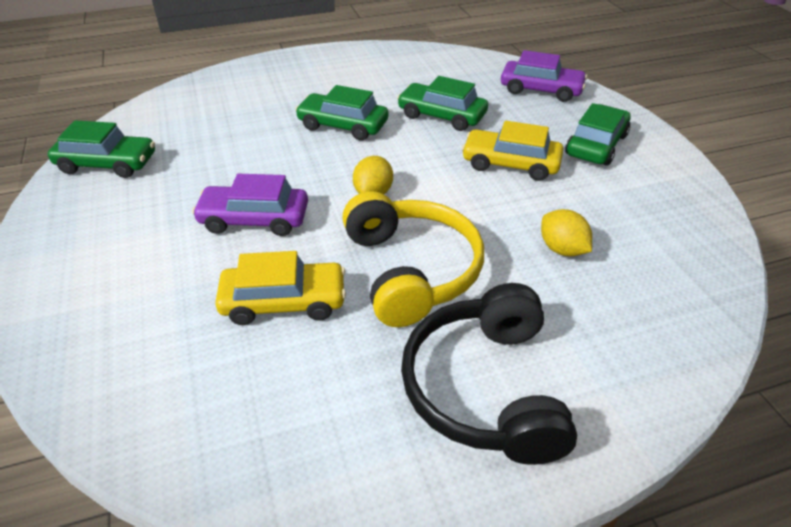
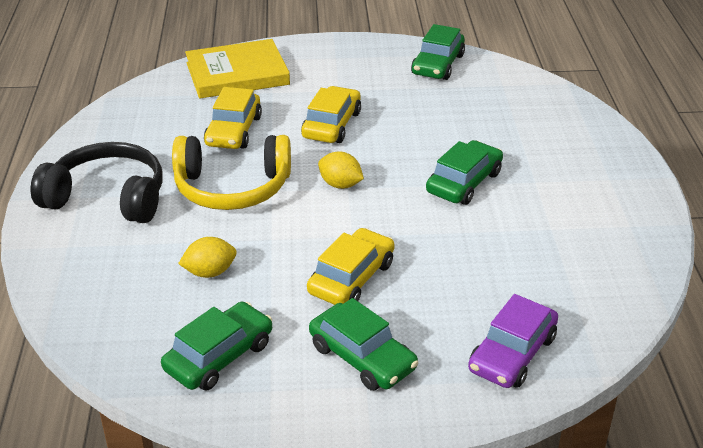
camera: 105 degrees right, 5 degrees down
(115, 341) = (237, 74): none -> yellow book
(254, 219) = (332, 125): purple car -> yellow car
(442, 116) = (466, 252): green car -> green car (219, 356)

